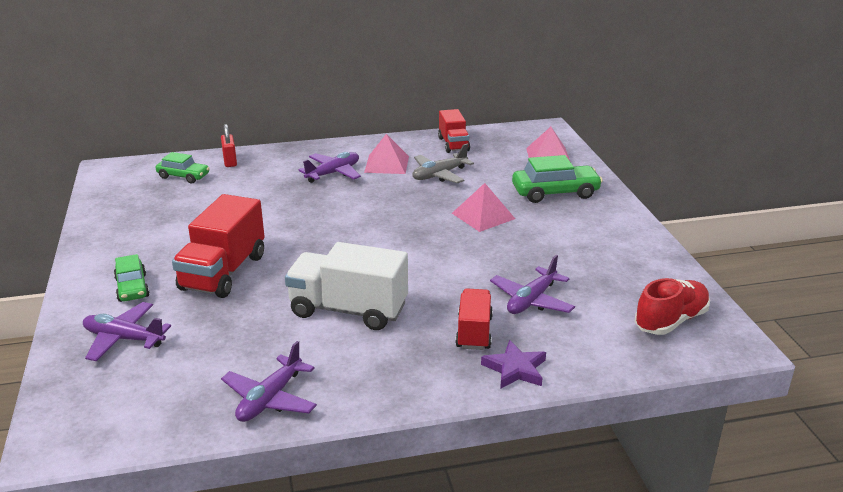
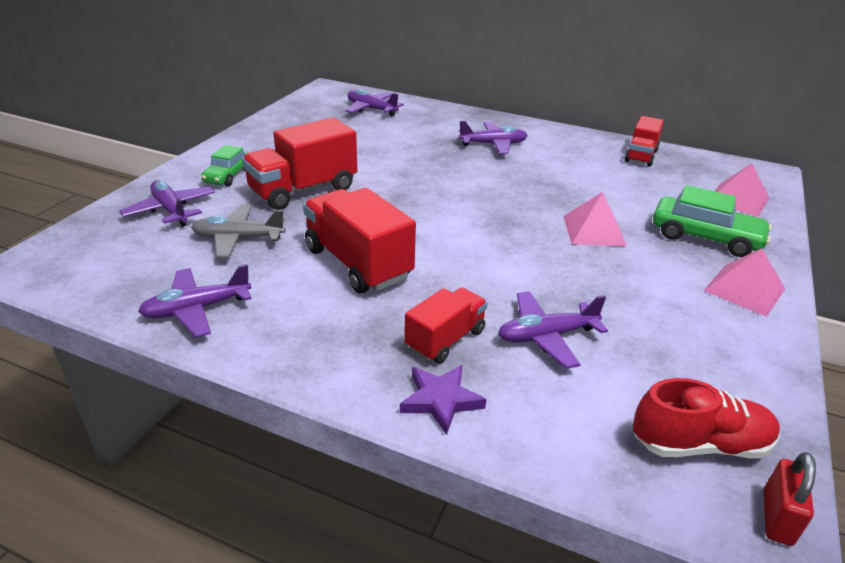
camera: 35 degrees right, 5 degrees up
(183, 176) = (371, 109): green car -> purple plane
(230, 161) = (420, 109): red padlock -> red padlock (777, 518)
(348, 310) = (357, 263): white truck -> red truck
(386, 164) = (552, 152): pink pyramid -> pink pyramid (744, 289)
(439, 175) = (593, 178): grey plane -> grey plane (238, 238)

